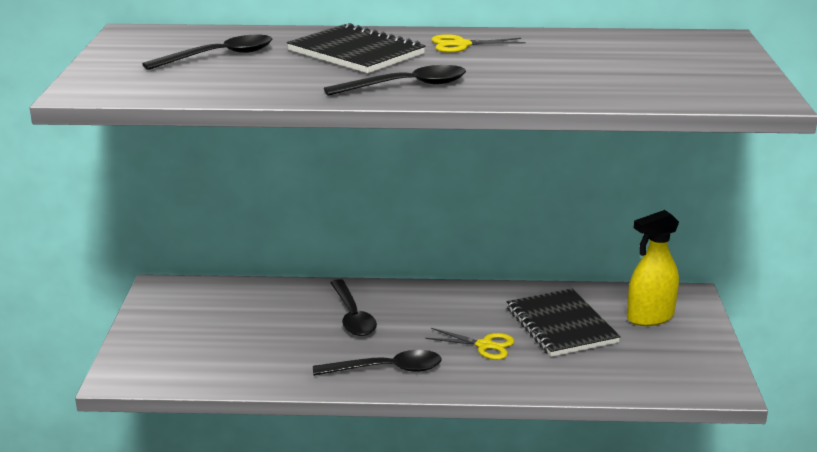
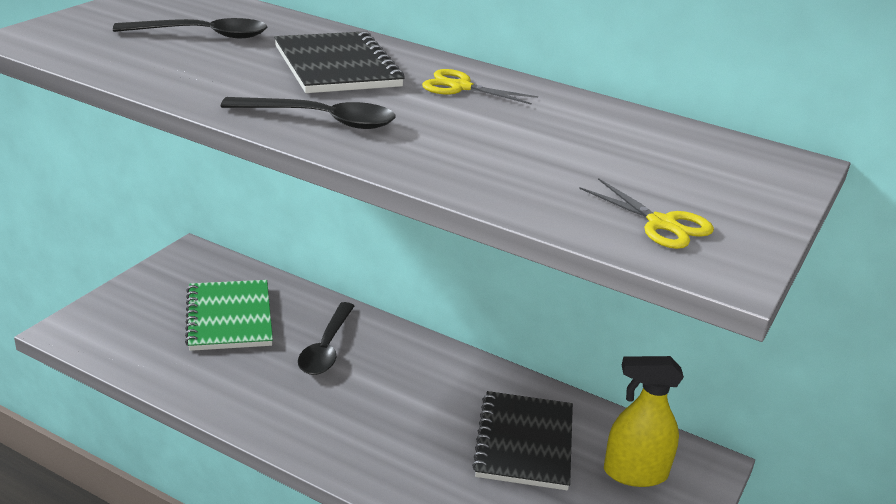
camera: 25 degrees right, 5 degrees up
(250, 322) = (229, 318): none -> green notebook
(387, 369) = (299, 421): black spoon -> none
(484, 345) = (420, 434): yellow scissors -> yellow scissors (662, 224)

